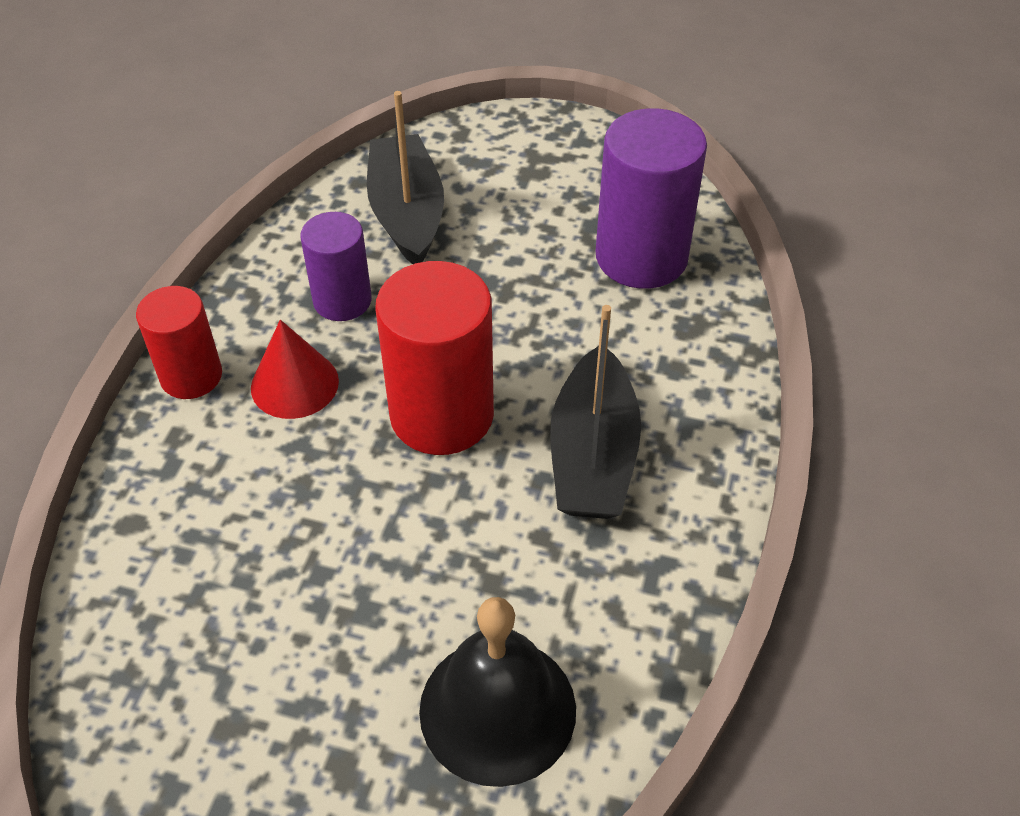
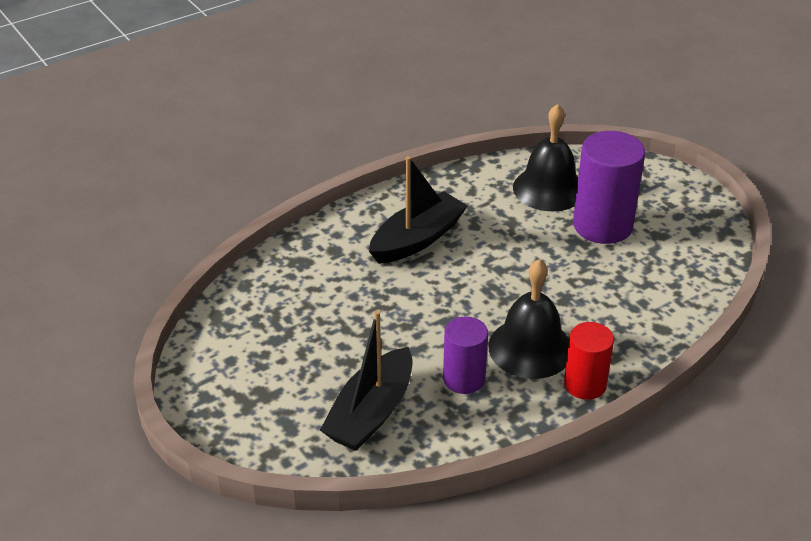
camera: 140 degrees left, 10 degrees down
(294, 384) = (530, 348): red cone -> black bell
(442, 415) = (468, 292): red cylinder -> none
(641, 257) = (276, 306): purple cylinder -> purple cylinder (602, 225)

